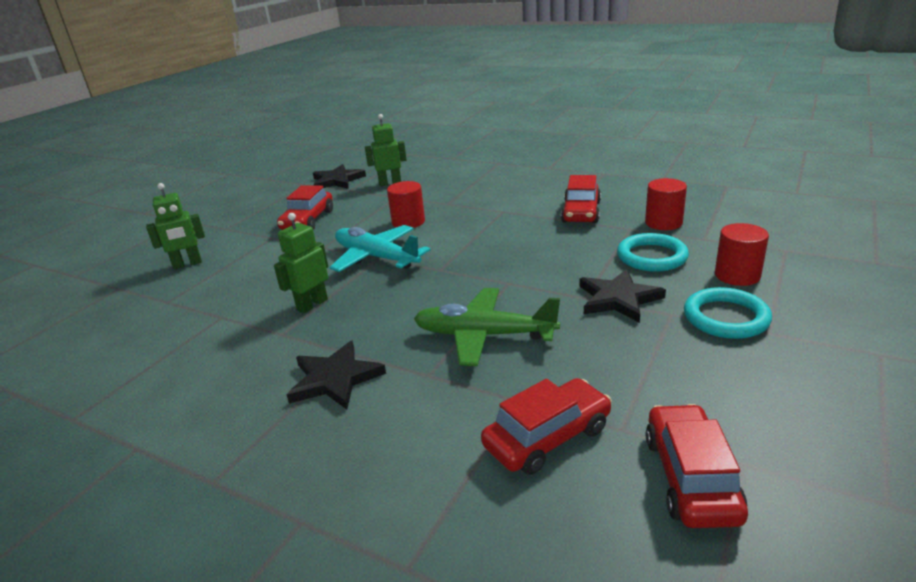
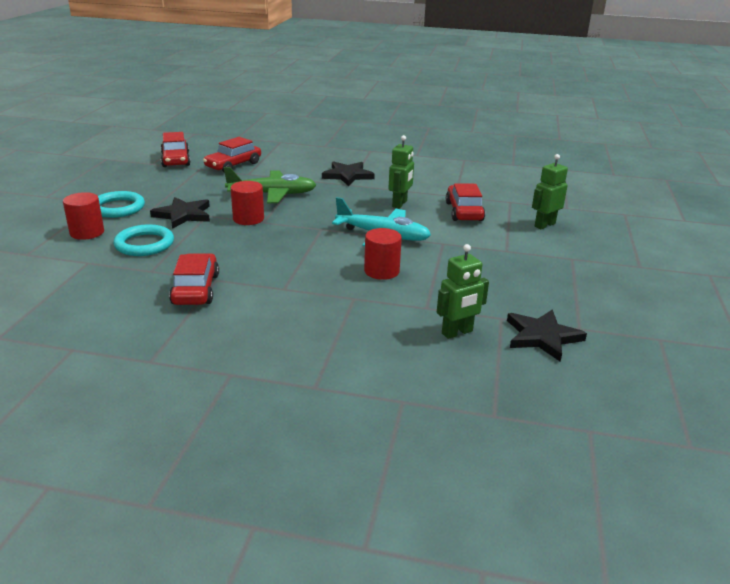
camera: 160 degrees right, 0 degrees up
(308, 220) = (495, 270): red car -> red car (464, 211)
(663, 223) = (114, 278): red cylinder -> red cylinder (248, 219)

